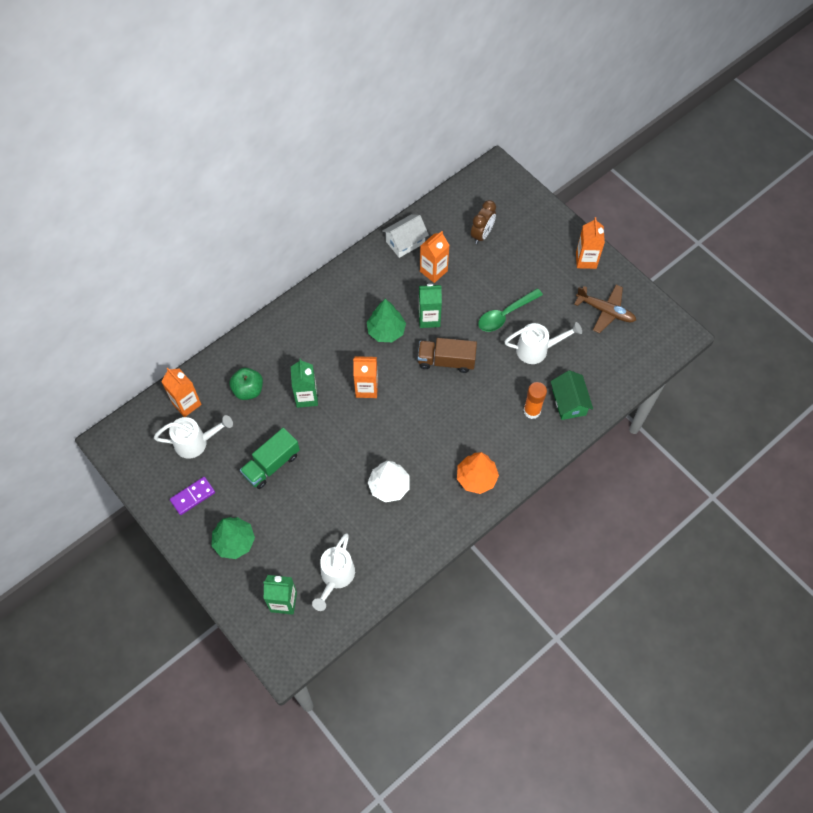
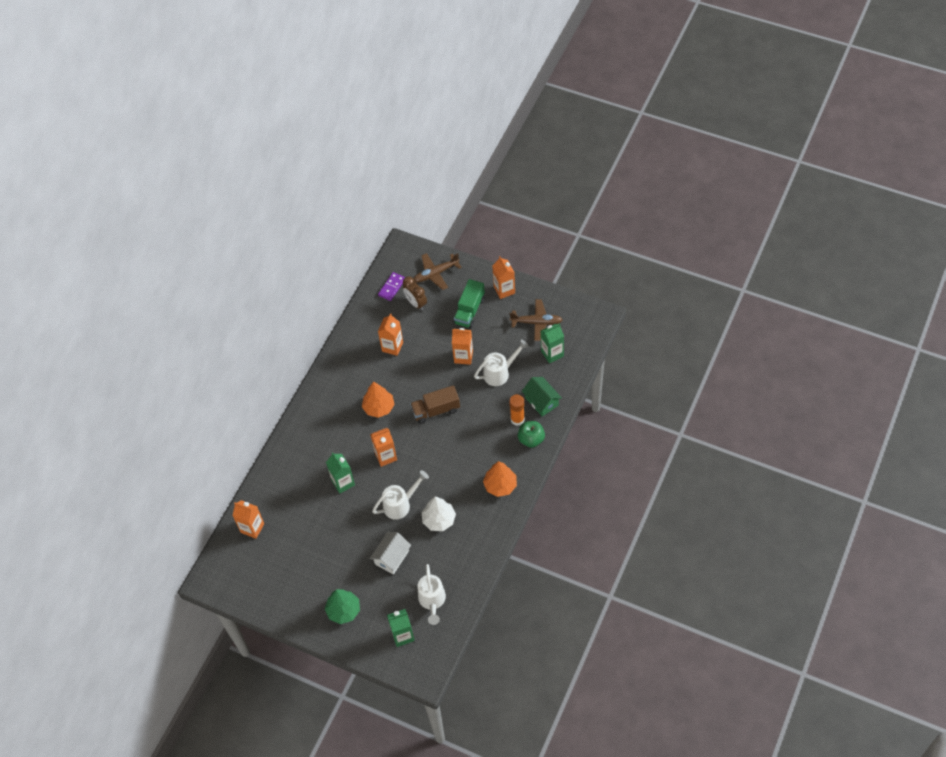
camera: 20 degrees left, 5 degrees down
(193, 496) = (294, 593): purple domino -> purple domino (392, 287)
(196, 442) = (275, 553): white watering can -> white watering can (400, 504)
(248, 390) = (295, 497): green apple -> green apple (531, 439)
(271, 464) = (342, 543): green truck -> green truck (469, 311)
(386, 331) = (379, 407): green tree -> orange tree
(405, 242) = (359, 333): white house -> white house (392, 557)
(429, 318) = (407, 384): green carton -> green carton (552, 353)
(482, 235) = (416, 303): brown clock -> brown clock turned 135 degrees clockwise
(505, 314) = (463, 356): green spoon -> orange carton
(519, 212) = (435, 274): none -> brown plane

